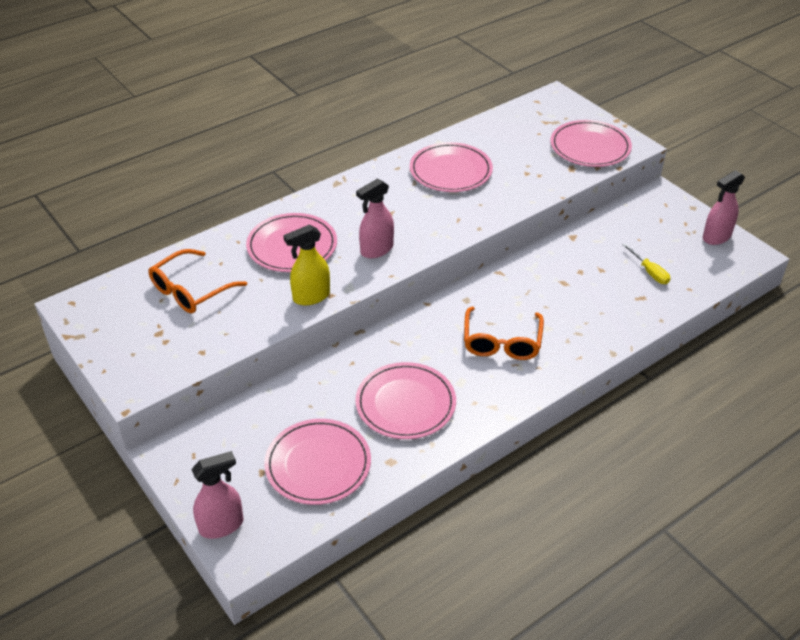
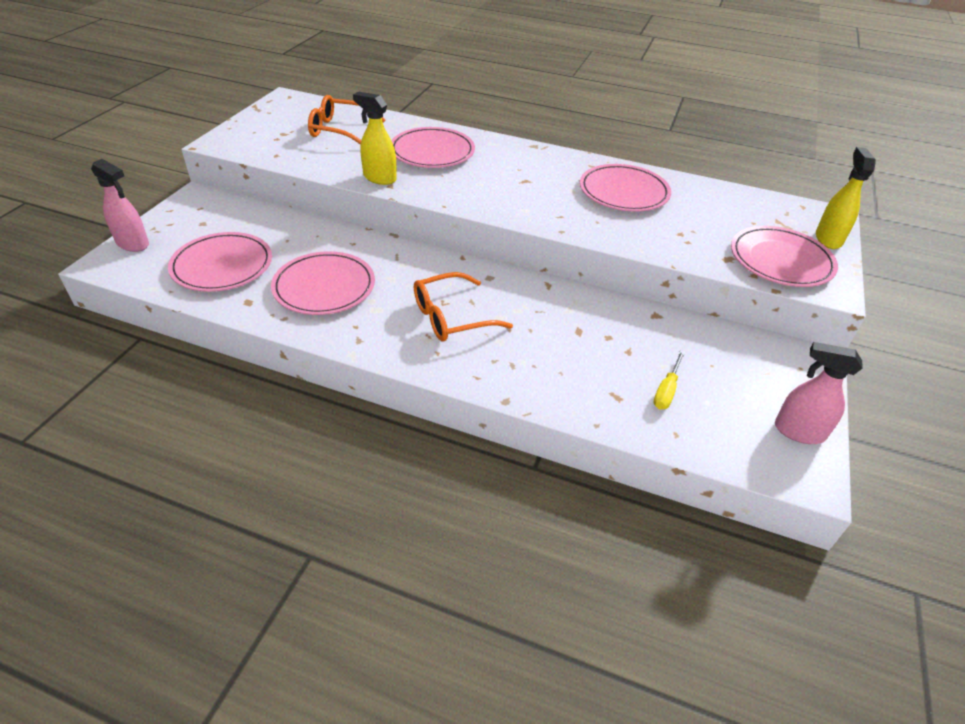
camera: 55 degrees right, 0 degrees up
(376, 250) = (469, 189): pink spray bottle -> none
(581, 114) = (828, 239): none -> yellow spray bottle

